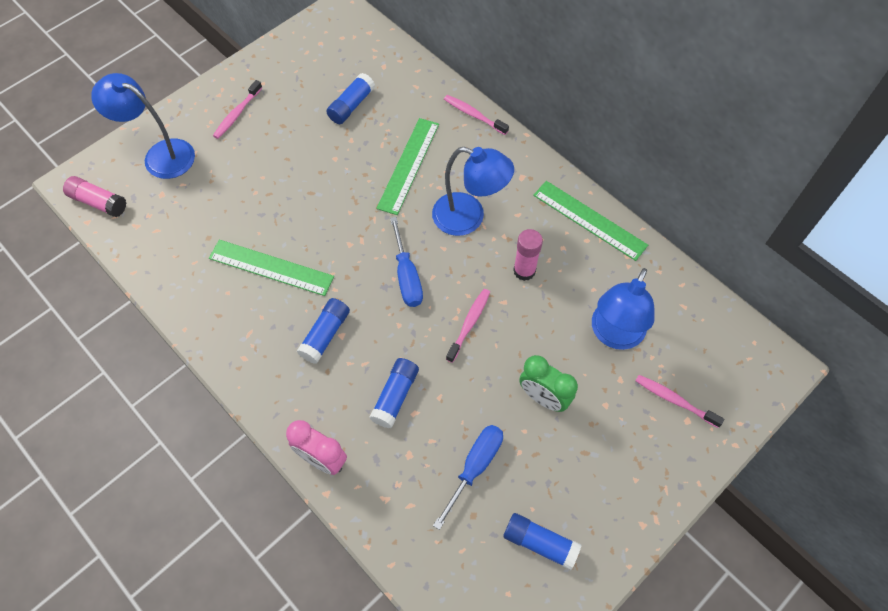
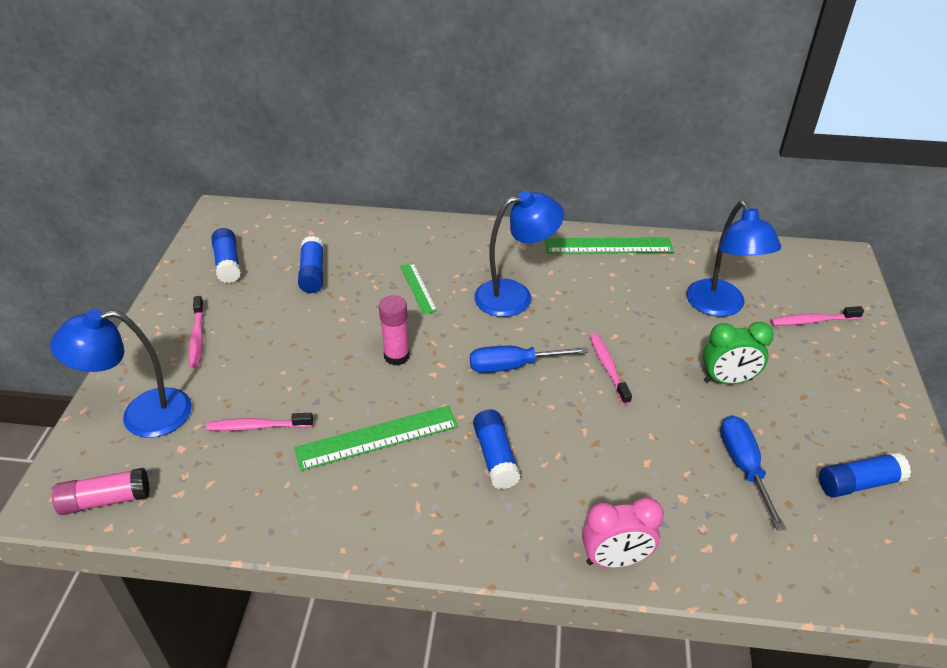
camera: 40 degrees left, 20 degrees down
(395, 396) = (616, 461): blue glue stick -> blue glue stick (228, 263)
(406, 276) = (513, 366): blue screwdriver -> blue screwdriver turned 135 degrees clockwise
(408, 165) = (418, 288): green ruler -> green ruler, size x0.59
(474, 115) = (433, 227): pink toothbrush -> pink toothbrush (257, 426)
(524, 271) = (603, 305): pink glue stick -> pink glue stick (396, 356)

